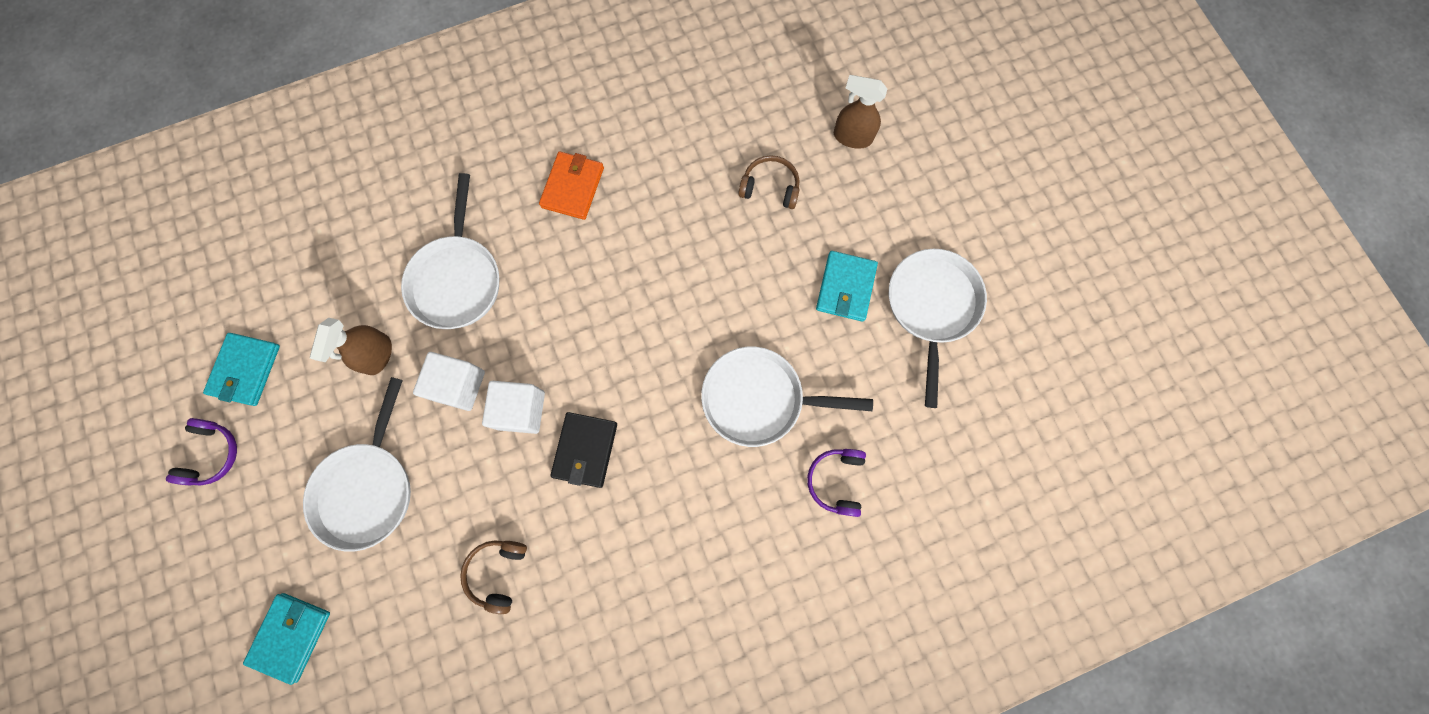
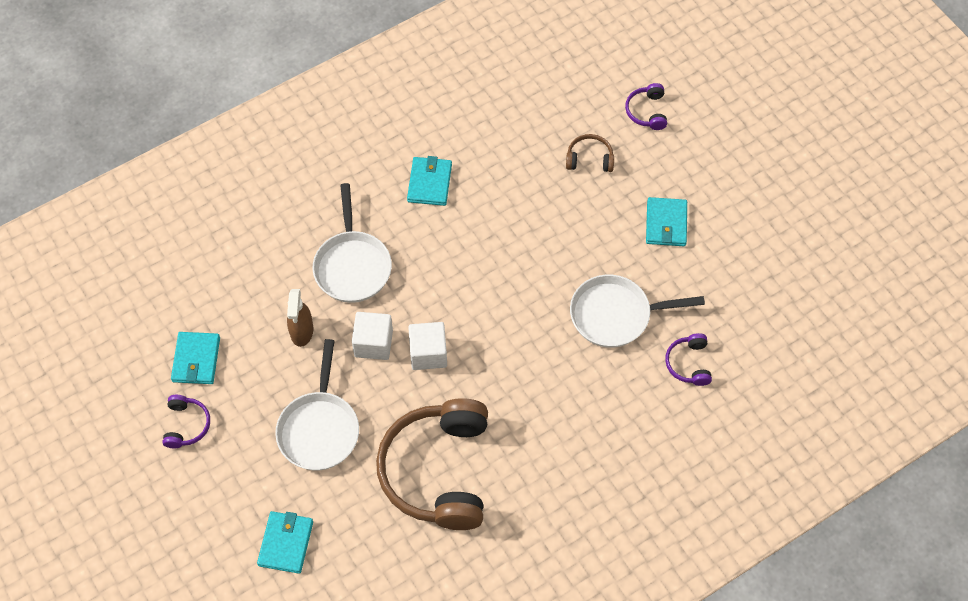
camera: 10 degrees left, 15 degrees down
(498, 572) = (439, 471): brown headphones -> brown headphones, size x2.38
(572, 187) = (429, 183): orange wallet -> turquoise wallet
(585, 450) = (486, 373): black wallet -> none
(852, 137) = (647, 111): brown spray bottle -> purple headphones
(931, 307) = (736, 227): white pan -> none

